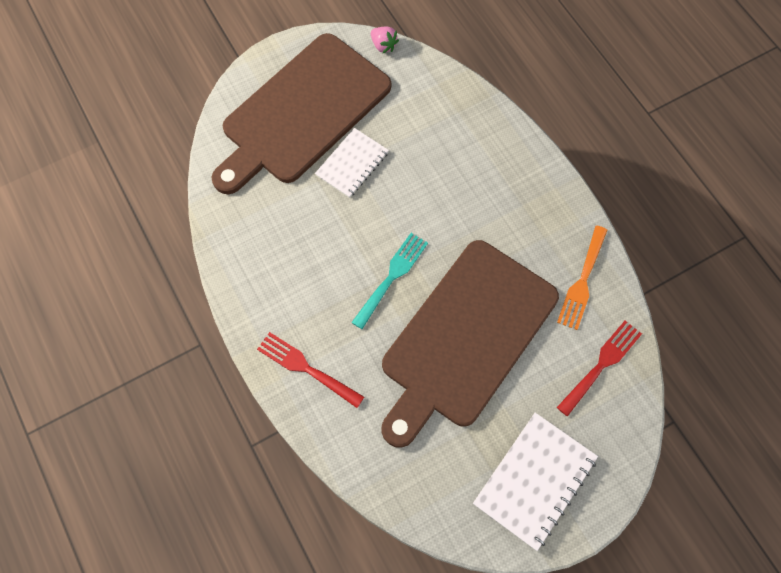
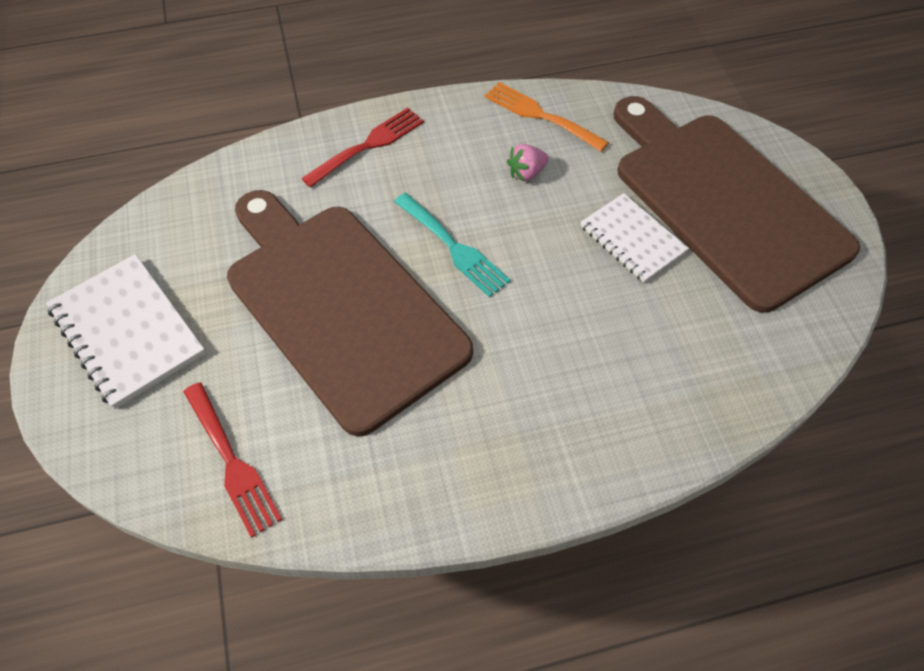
camera: 105 degrees right, 10 degrees down
(383, 45) = (838, 319): pink strawberry -> pink strawberry (526, 173)
(582, 281) = (365, 479): orange fork -> orange fork (540, 115)

